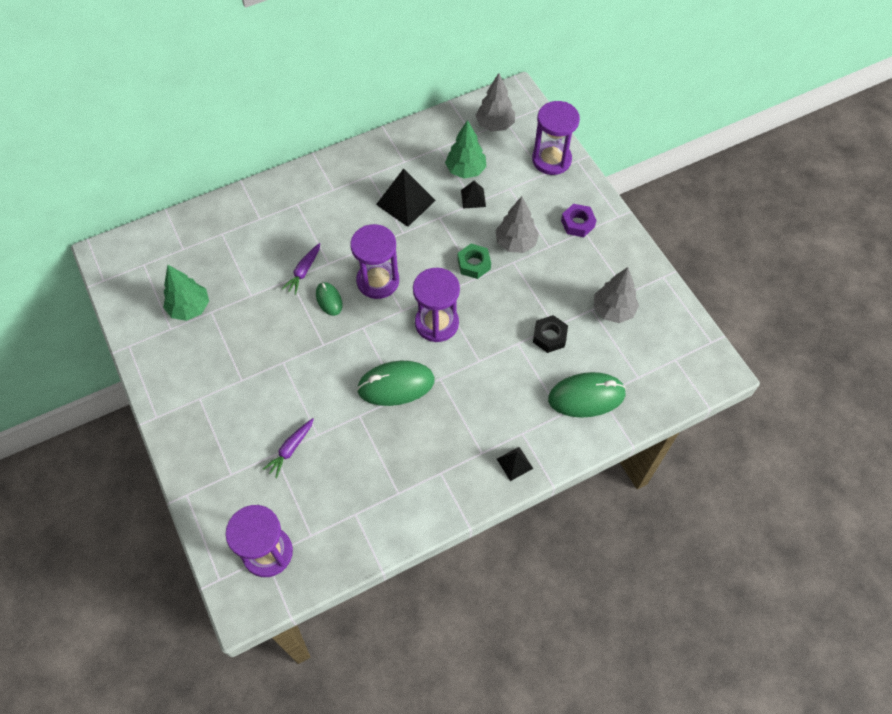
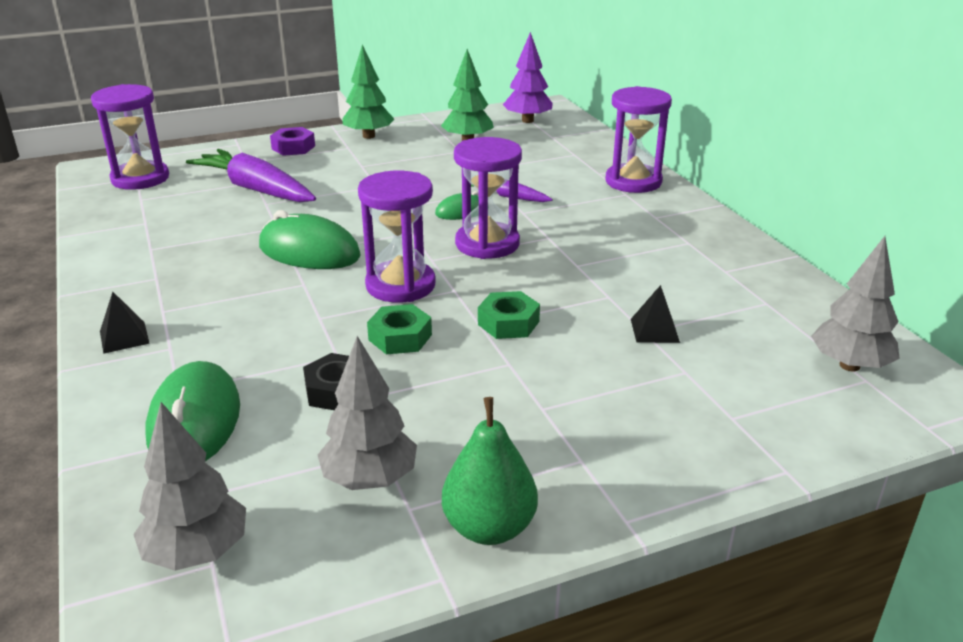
camera: 95 degrees right, 30 degrees down
(143, 267) = (527, 120): none -> purple tree
(290, 449) = (255, 189): purple carrot -> purple carrot, size x2.00
(396, 385) = (309, 251): green mouse -> green mouse turned 60 degrees counterclockwise
(405, 202) = (638, 269): black pyramid -> none
(465, 170) = (719, 326): green tree -> green tree (368, 136)
(495, 315) = (400, 337): none -> green nut
(515, 243) = (552, 369): grey tree -> grey tree (197, 552)
(551, 160) = (777, 432): purple hourglass -> purple hourglass (633, 181)
(577, 223) = (601, 452): purple nut -> purple nut (293, 147)
(632, 262) = (489, 527): none -> green pear

